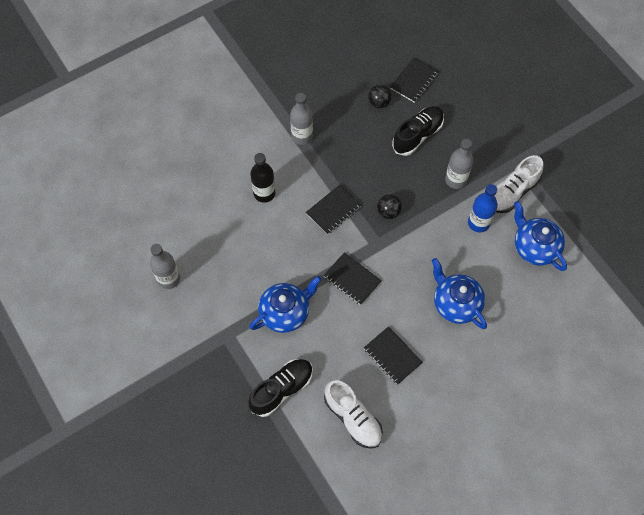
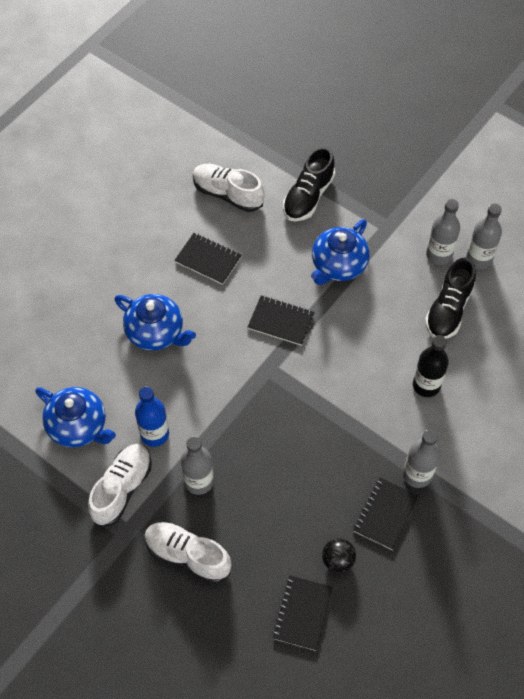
camera: 160 degrees right, 5 degrees down
(198, 294) = (439, 255): none -> grey bottle
(333, 210) = (335, 392): black notebook -> black notebook (385, 514)
(388, 212) = (269, 412): black ball -> none
(417, 135) = (268, 528): black shoe -> black shoe (448, 310)
(477, 136) = (187, 555): none -> white shoe

